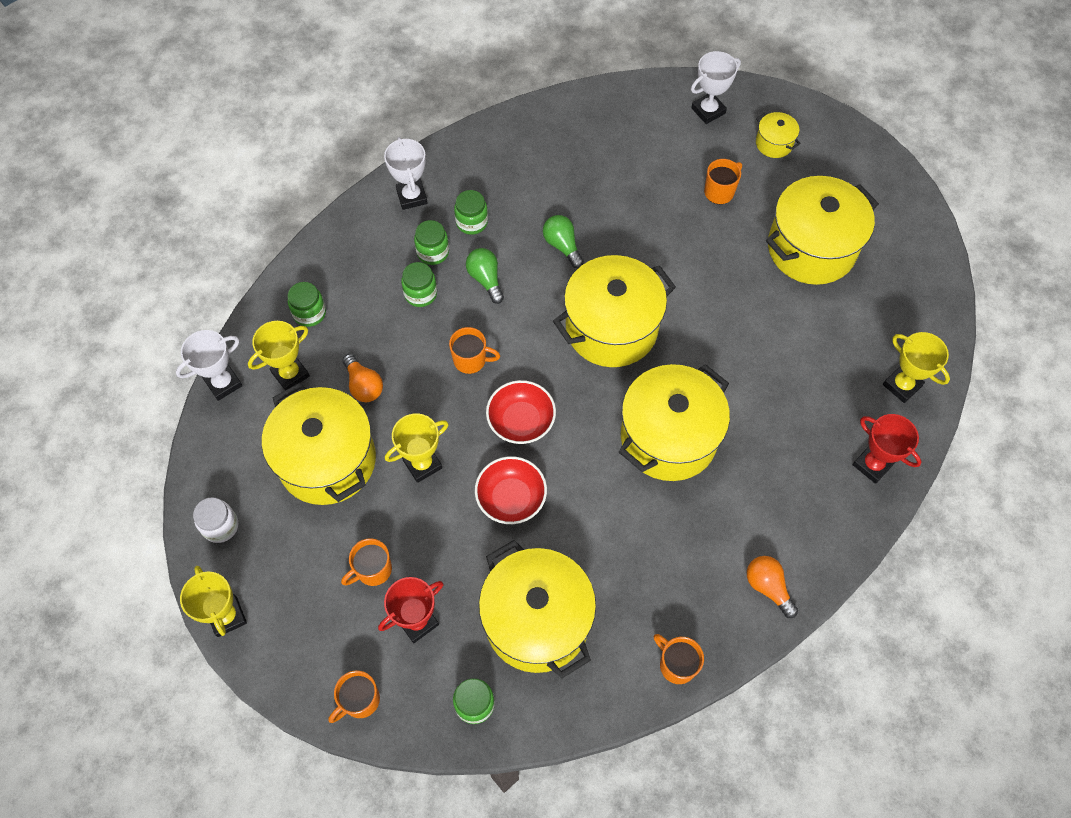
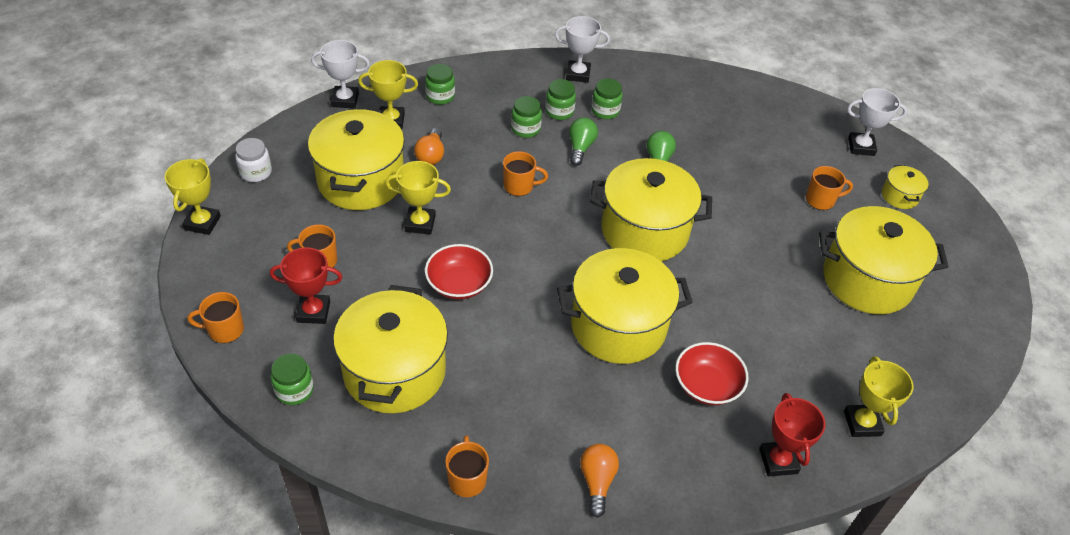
camera: 35 degrees right, 15 degrees down
(412, 197) = (578, 74): white trophy -> white trophy turned 75 degrees clockwise
(471, 360) = (519, 186): orange mug -> orange mug turned 45 degrees counterclockwise
(521, 421) = (516, 243): red bowl -> red bowl (707, 385)

